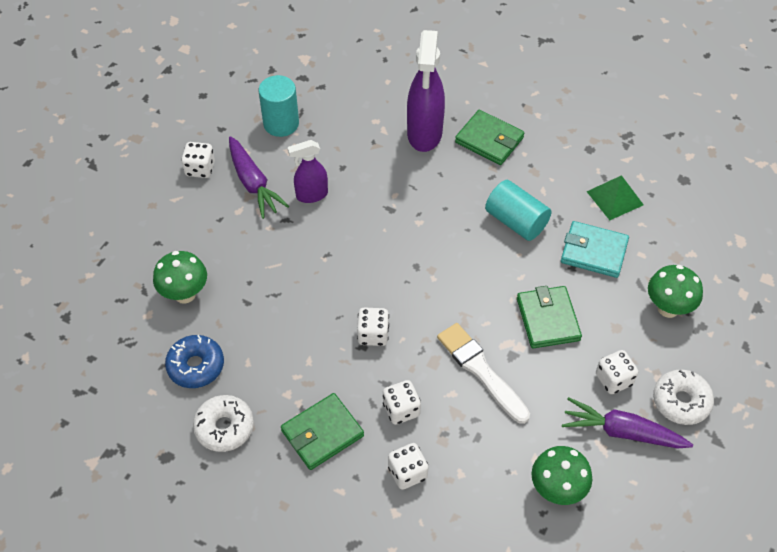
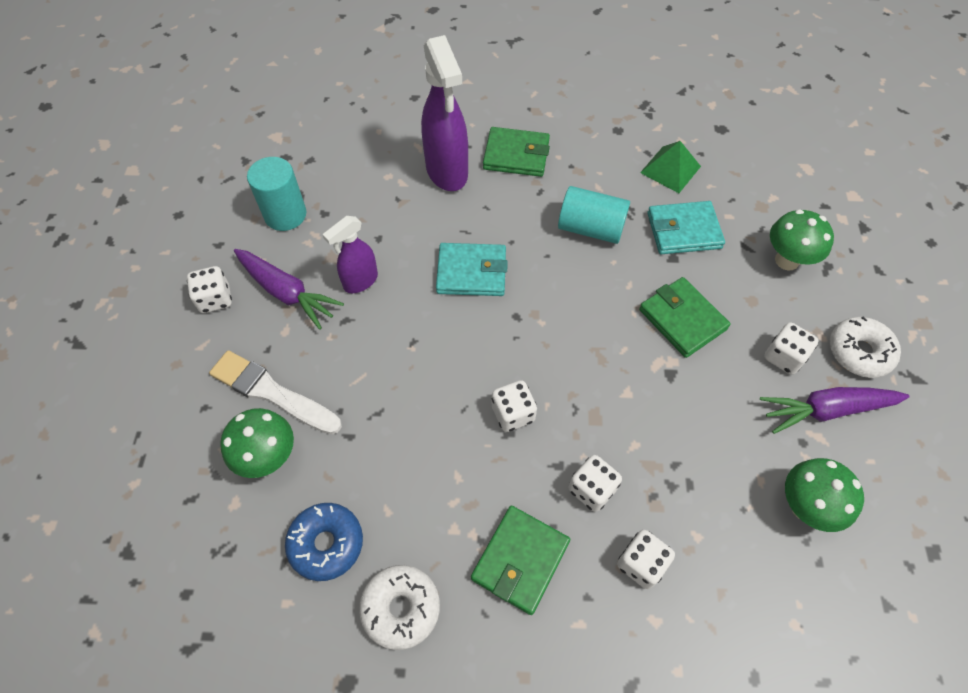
camera: 25 degrees left, 5 degrees up
(400, 220) = (471, 272): none -> turquoise wallet
(480, 370) = (649, 405): white brush -> white brush (271, 392)

